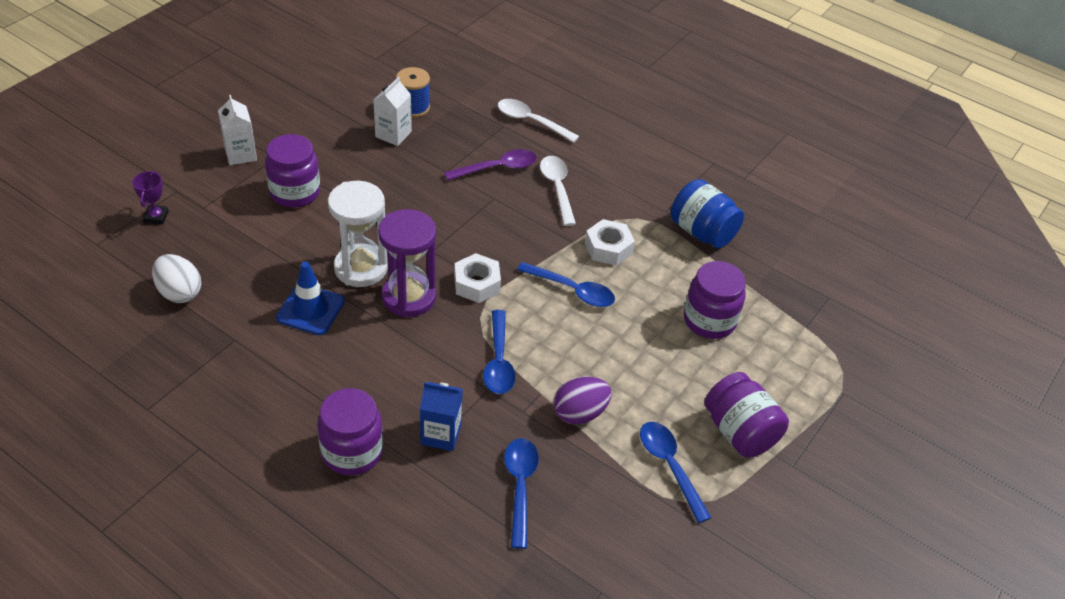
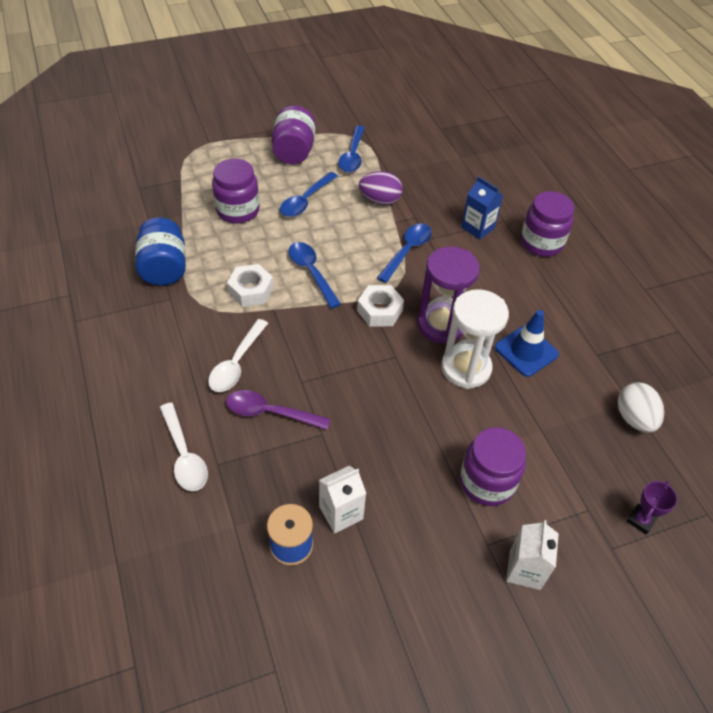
camera: 145 degrees left, 5 degrees up
(520, 486) = (448, 183): blue spoon -> blue spoon (305, 201)

